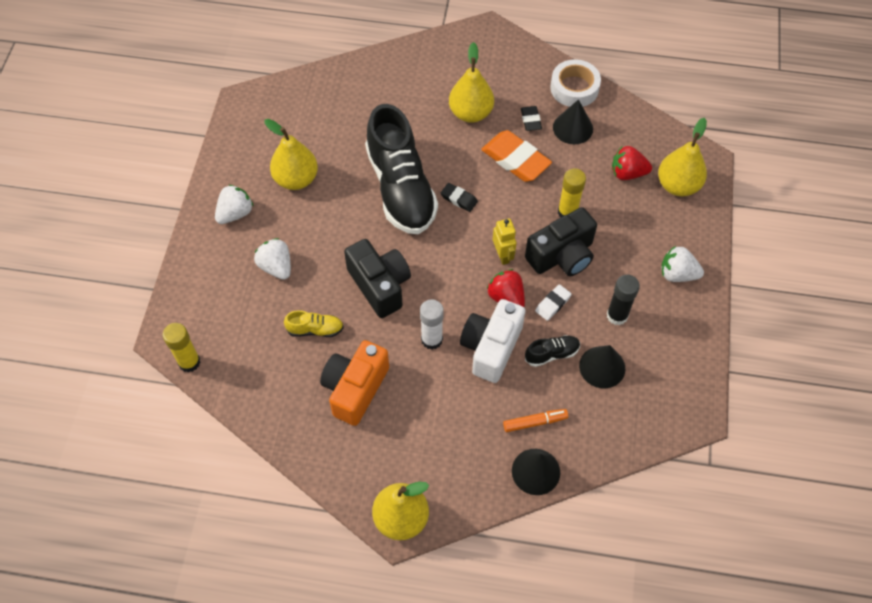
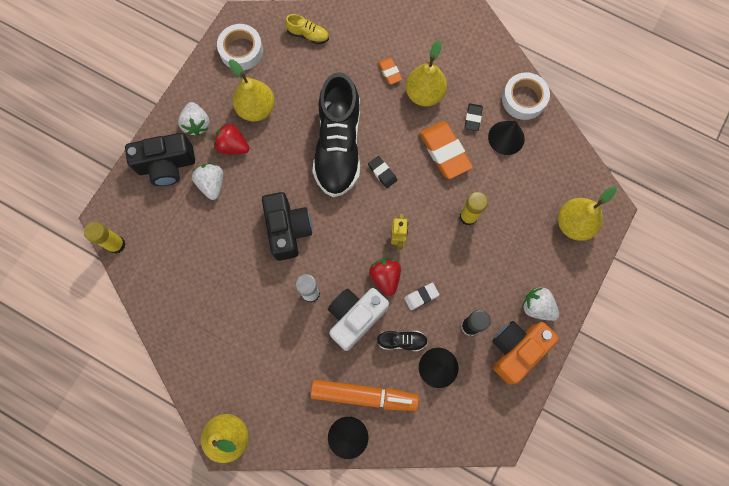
camera: 20 degrees right, 15 degrees up
(235, 213) = (197, 124): white strawberry -> white strawberry turned 105 degrees clockwise
(256, 129) = (241, 50): none -> white tape
(315, 329) = (222, 251): yellow shoe -> yellow shoe (308, 35)
(355, 389) = (234, 314): orange camera -> orange camera (516, 350)
(425, 103) = (390, 72): none -> orange eraser
(535, 422) = (364, 395): orange marker -> orange marker, size x1.92
(562, 256) = (447, 255): black camera -> black camera (167, 165)
(627, 173) = (535, 197): red strawberry -> red strawberry (233, 146)

